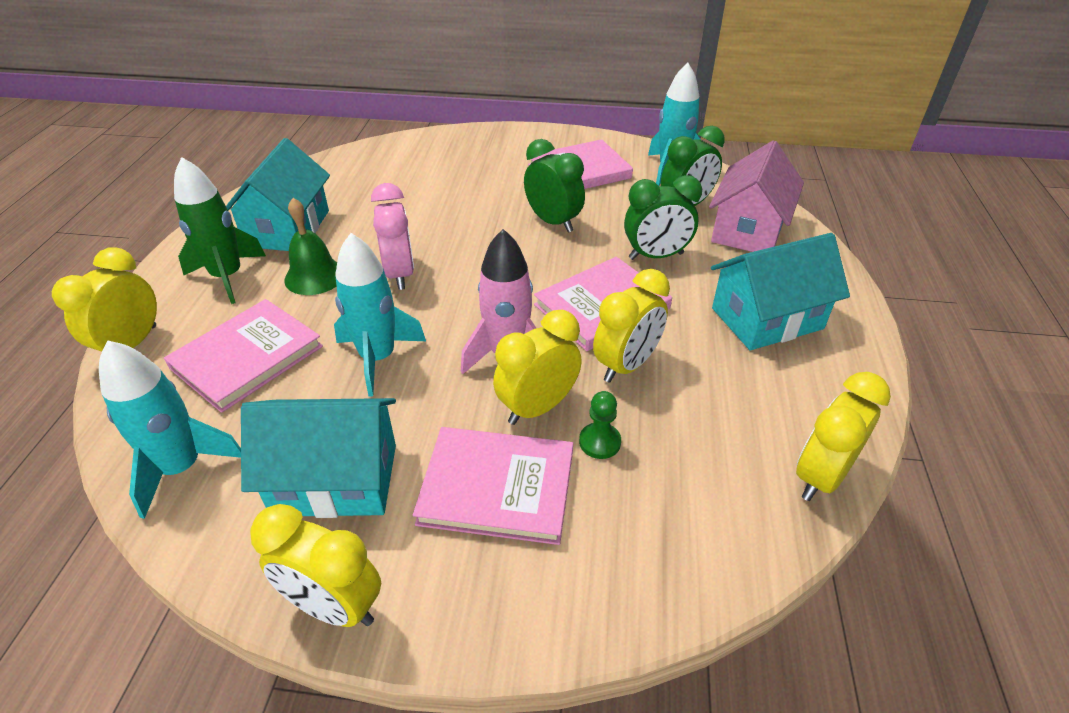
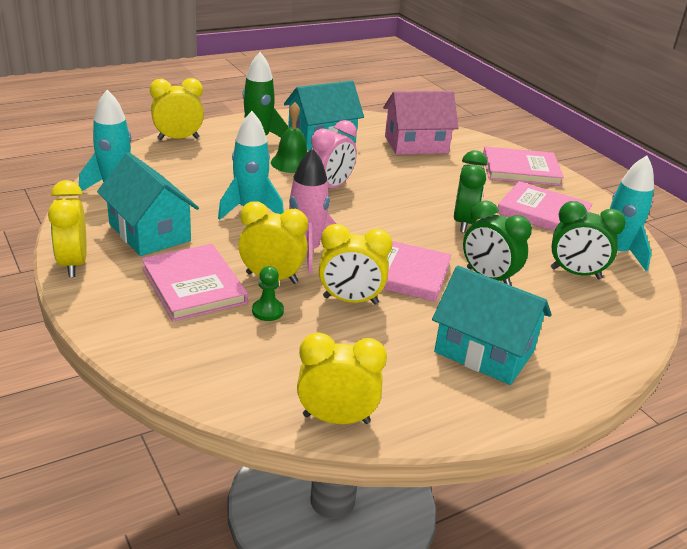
camera: 50 degrees right, 10 degrees down
(247, 357) = (205, 172): pink book -> pink book (521, 170)
(748, 229) = (591, 313): pink house -> pink house (416, 144)

